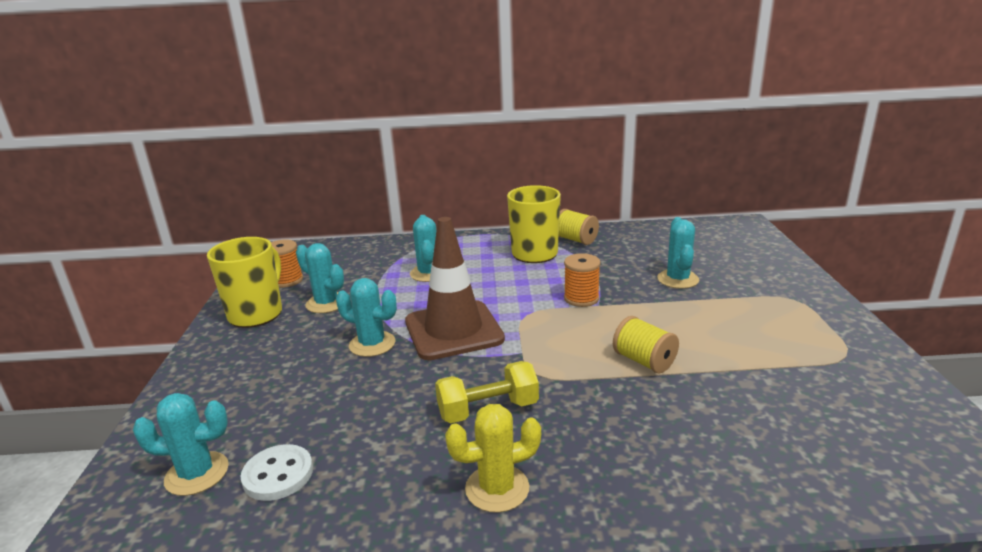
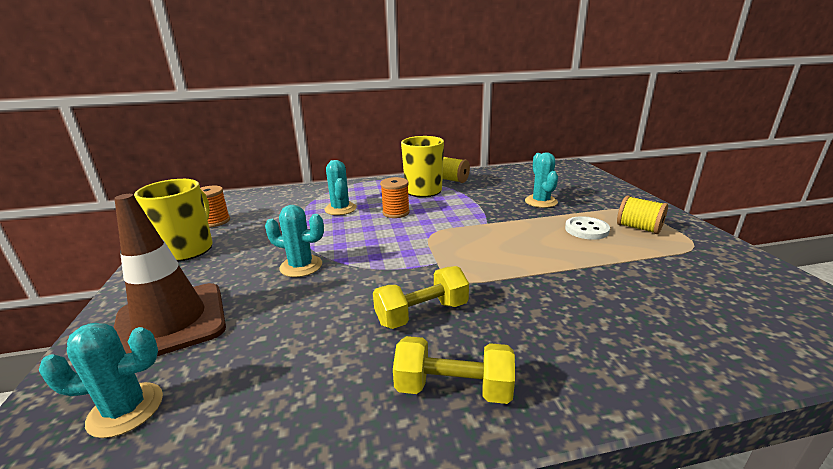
camera: 10 degrees left, 0 degrees up
(278, 474) = (220, 400): white button -> white button (586, 230)
(326, 303) = (254, 236): turquoise cactus -> none
(453, 330) = (372, 250): brown traffic cone -> brown traffic cone (171, 322)
(497, 488) = (453, 388): yellow cactus -> yellow dumbbell
(581, 298) = (472, 219): orange spool -> orange spool (396, 212)
(644, 361) = (541, 262): yellow spool -> yellow spool (638, 228)

